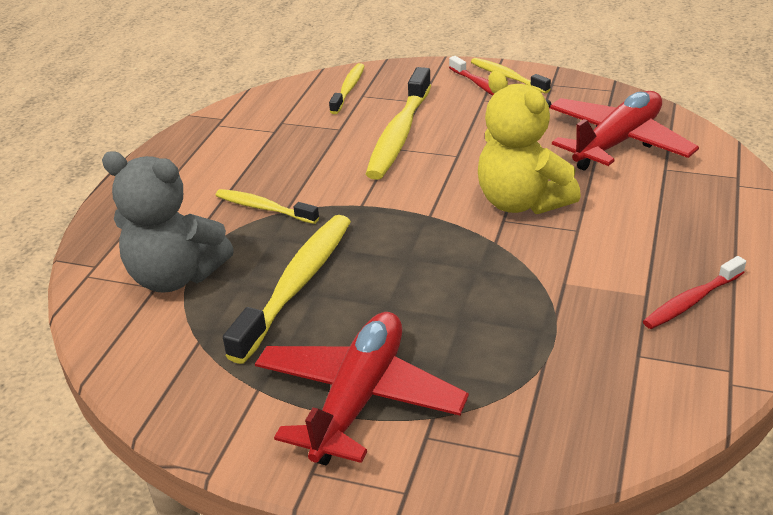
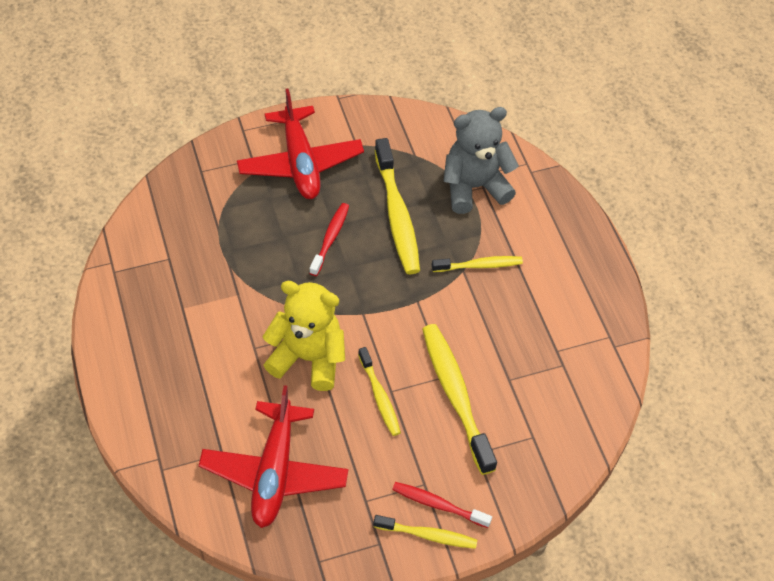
camera: 140 degrees right, 20 degrees up
(348, 89) = (552, 440): yellow toothbrush -> yellow toothbrush (379, 396)
(691, 301) = (153, 314): red toothbrush -> red toothbrush (330, 238)

